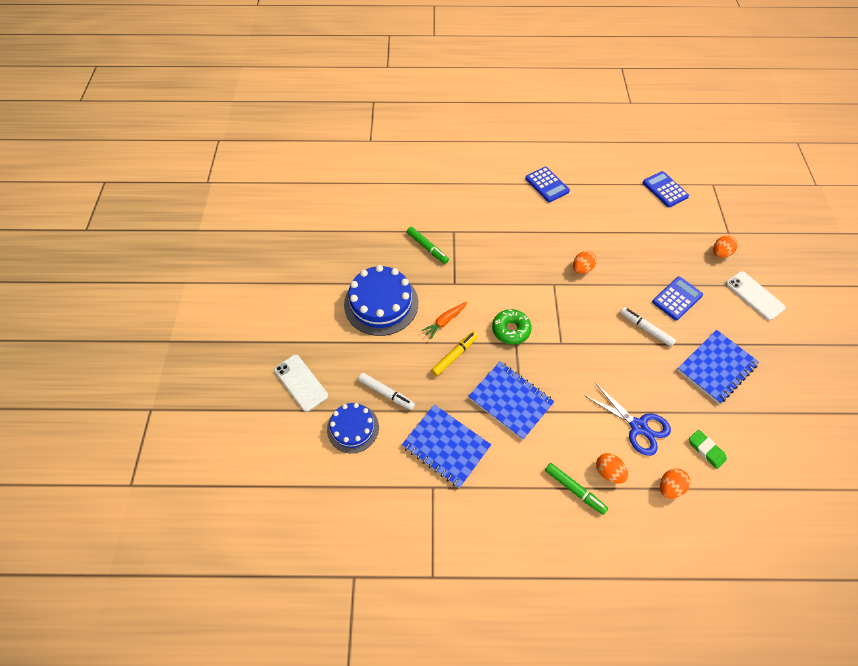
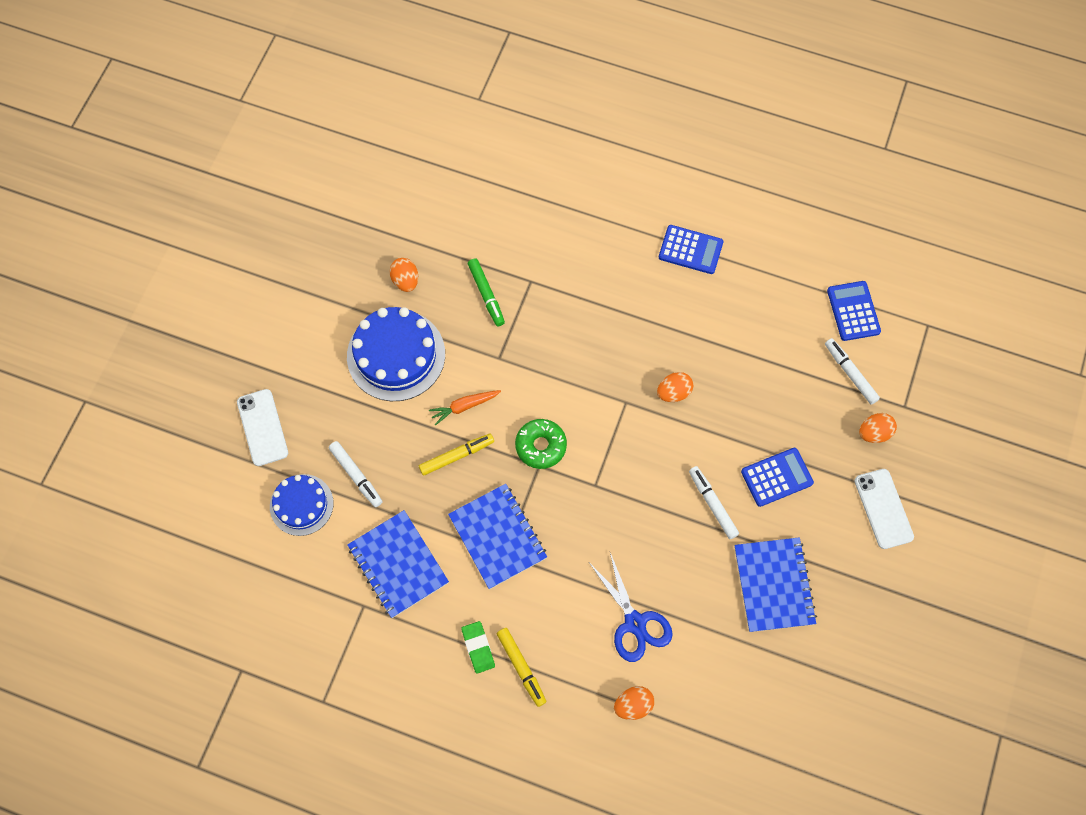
camera: 20 degrees right, 10 degrees up
(547, 185) = (690, 250): blue calculator -> blue calculator turned 60 degrees counterclockwise
(574, 490) = (521, 667): green marker -> yellow marker
(608, 472) = (571, 662): orange egg -> orange egg (405, 281)
(684, 224) = (850, 373): none -> white marker
(706, 450) = (701, 679): green eraser -> green eraser (478, 648)
(716, 367) = (773, 585): blue notebook -> blue notebook turned 75 degrees counterclockwise

